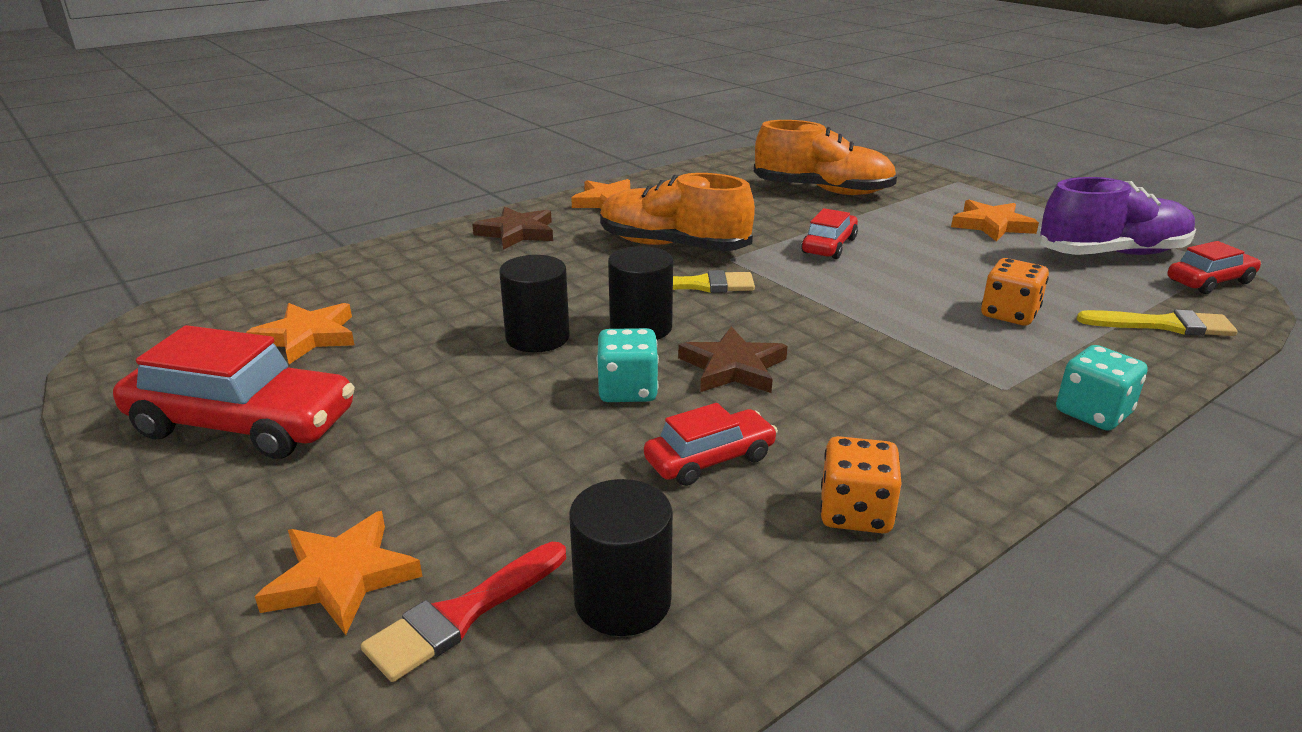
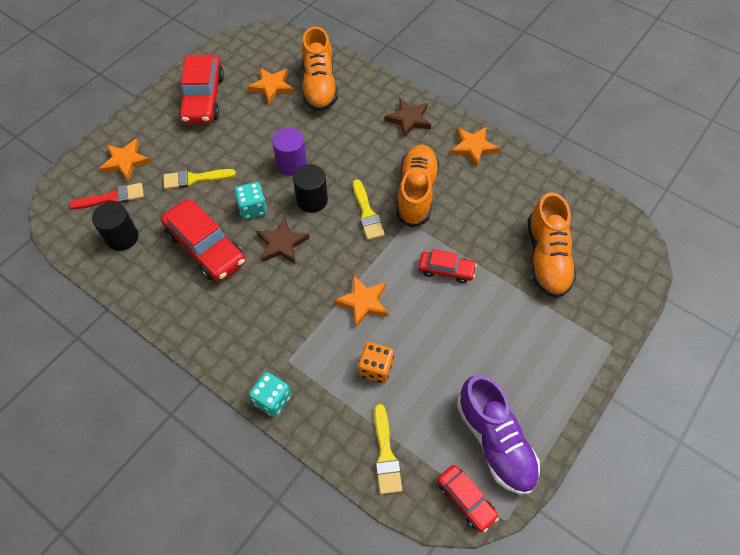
camera: 75 degrees right, 30 degrees up
(361, 291) = (319, 85): none -> orange shoe
(462, 614) = (112, 197): red brush -> red brush turned 135 degrees clockwise
(495, 458) = (195, 179): none -> yellow brush
(537, 337) = (291, 164): black cylinder -> purple cylinder
(710, 459) = (205, 247): red car -> red car, size x1.79
(855, 513) = (178, 301): orange dice -> none
(992, 225) = (521, 366): orange star -> orange star (363, 302)

